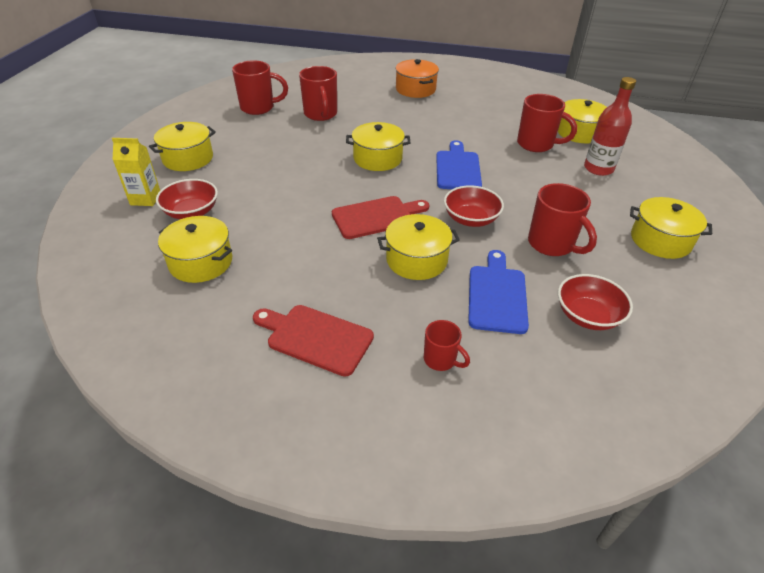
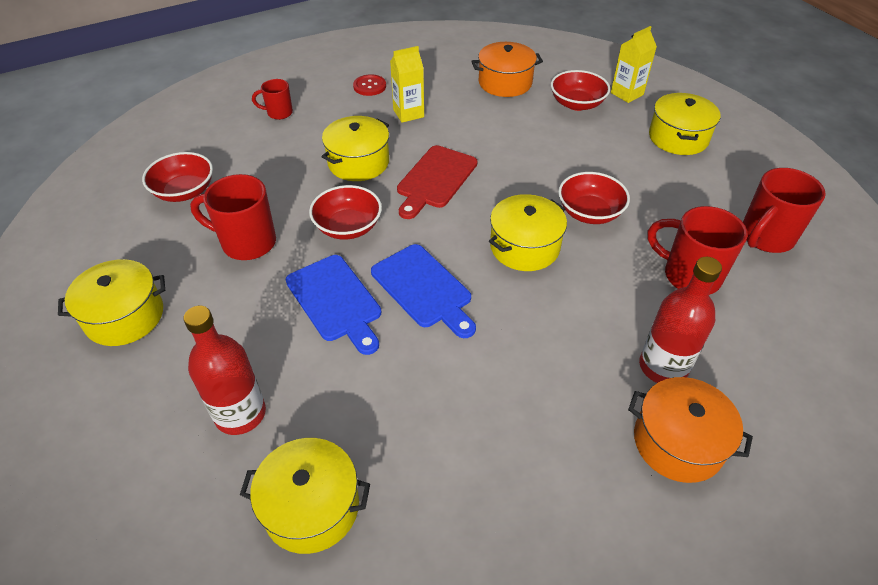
camera: 140 degrees right, 5 degrees up
(201, 262) = (505, 83): yellow pot -> orange pot
(315, 338) = (369, 86): red cutting board -> red button
(316, 154) = (589, 212): none -> red bowl
(322, 281) = (408, 113): none -> yellow carton
(387, 102) = (663, 367): none -> red bottle
(497, 295) = (269, 170): blue cutting board -> blue cutting board (336, 301)
(536, 144) = (361, 414): red mug -> none

